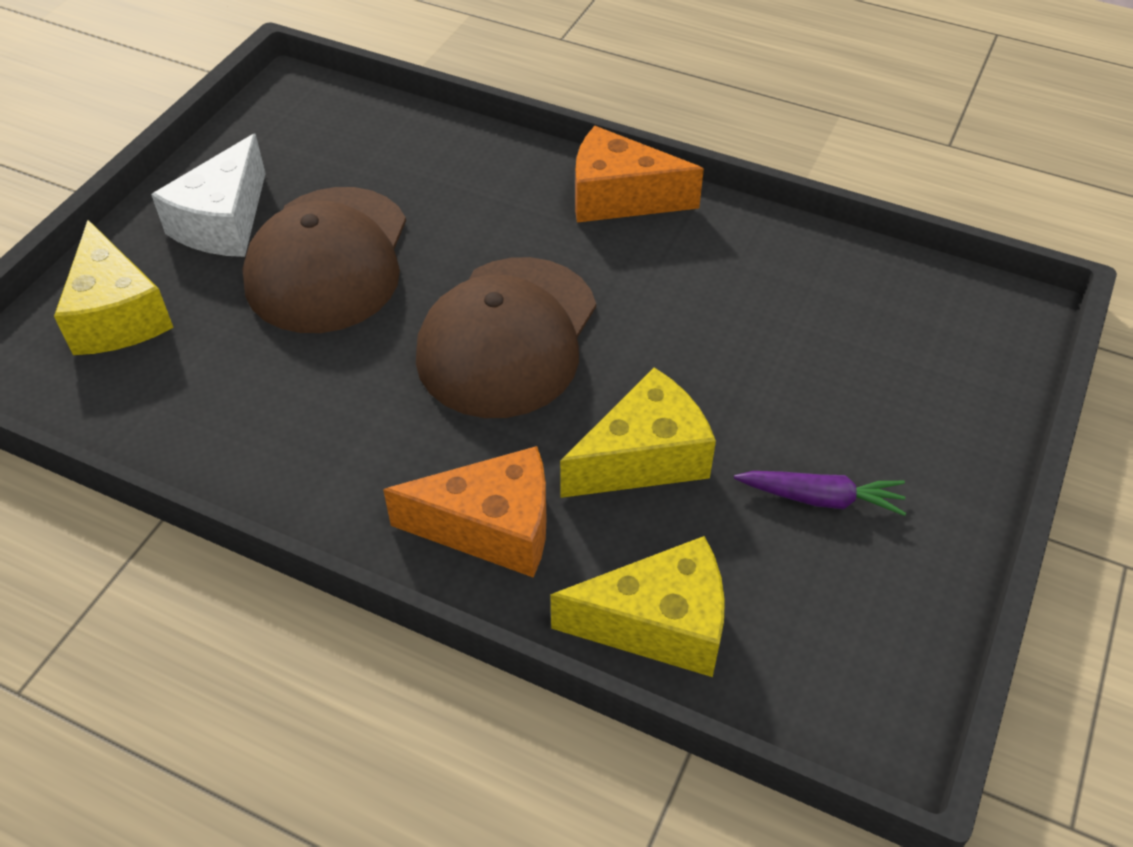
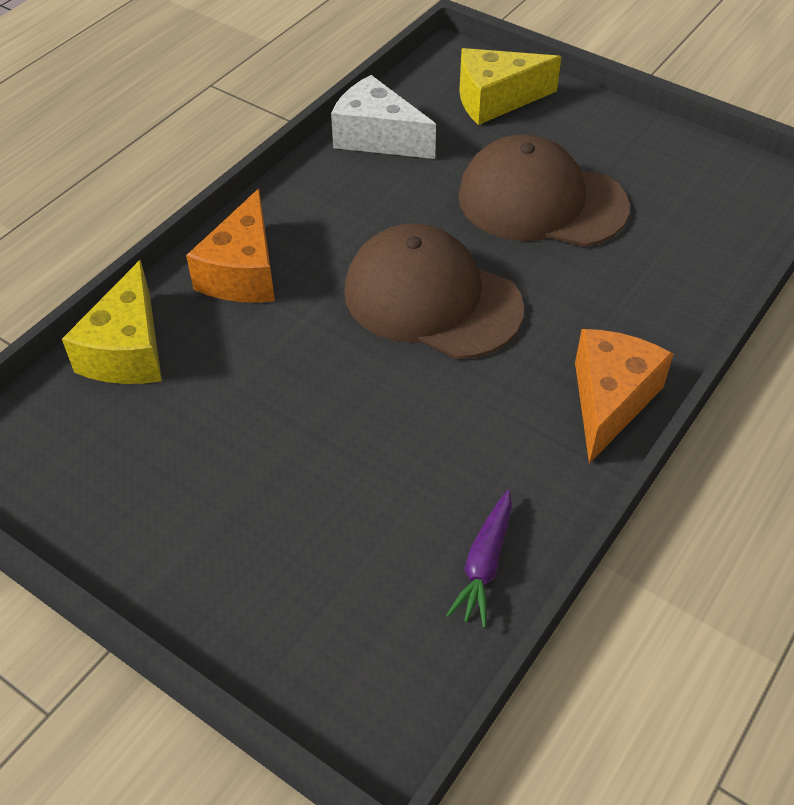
camera: 100 degrees right, 0 degrees up
(223, 222) = (593, 146): white cheese -> white cheese (377, 137)
(644, 457) = (279, 366): yellow cheese -> none
(821, 498) = (198, 476): purple carrot -> purple carrot (484, 564)

